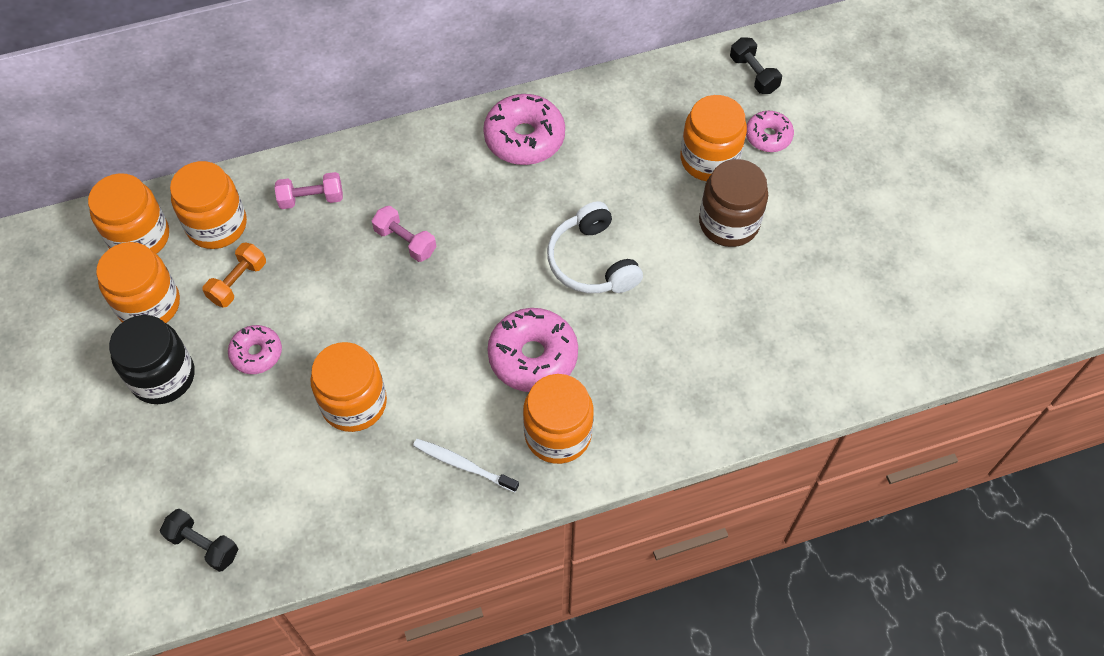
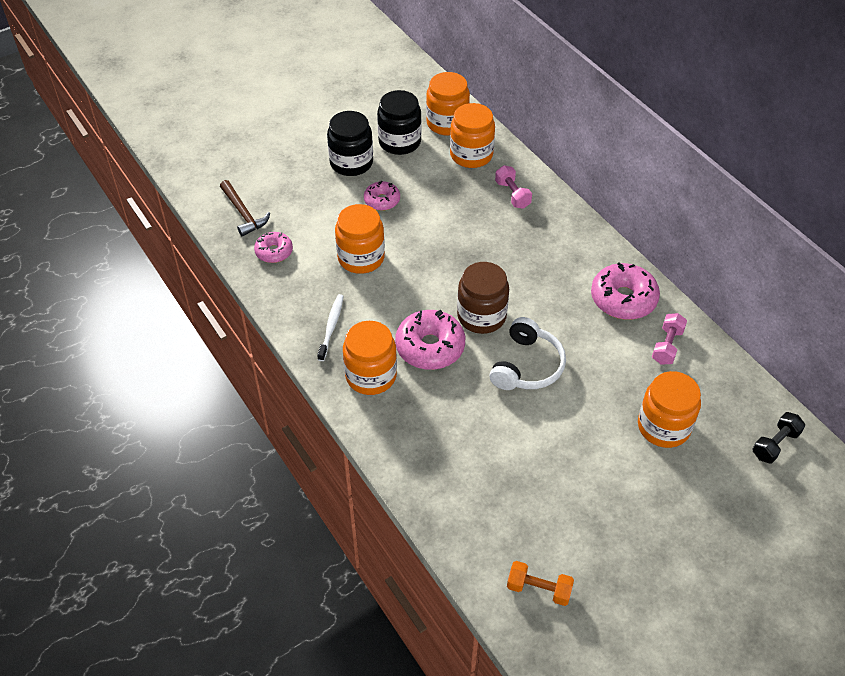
camera: 75 degrees right, 10 degrees down
(149, 305) = (399, 142): orange jar -> black jar
(203, 545) = (243, 213): black dumbbell -> brown hammer
(238, 282) = (432, 177): orange dumbbell -> orange dumbbell (539, 589)
(405, 241) = (499, 252): pink dumbbell -> pink dumbbell (667, 346)
(592, 262) = (527, 366): white headphones -> white headphones turned 150 degrees clockwise
(728, 223) = (604, 452): brown jar -> brown jar (481, 316)
(768, 136) = (711, 467): pink donut -> pink donut (274, 252)

